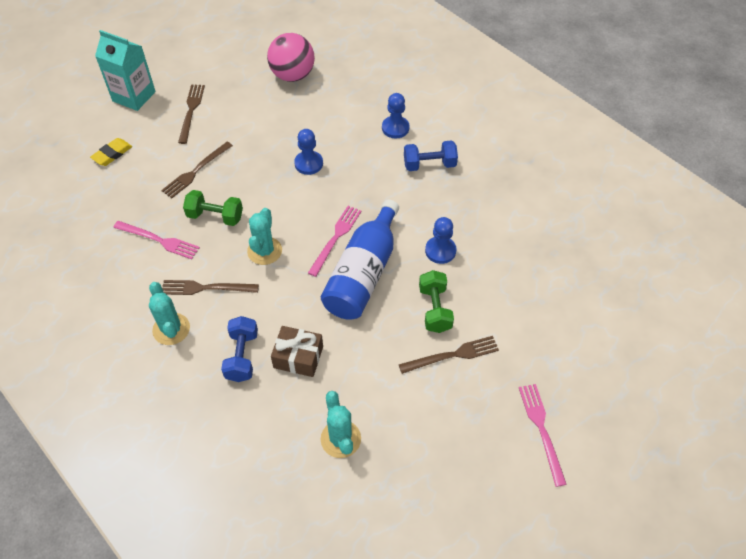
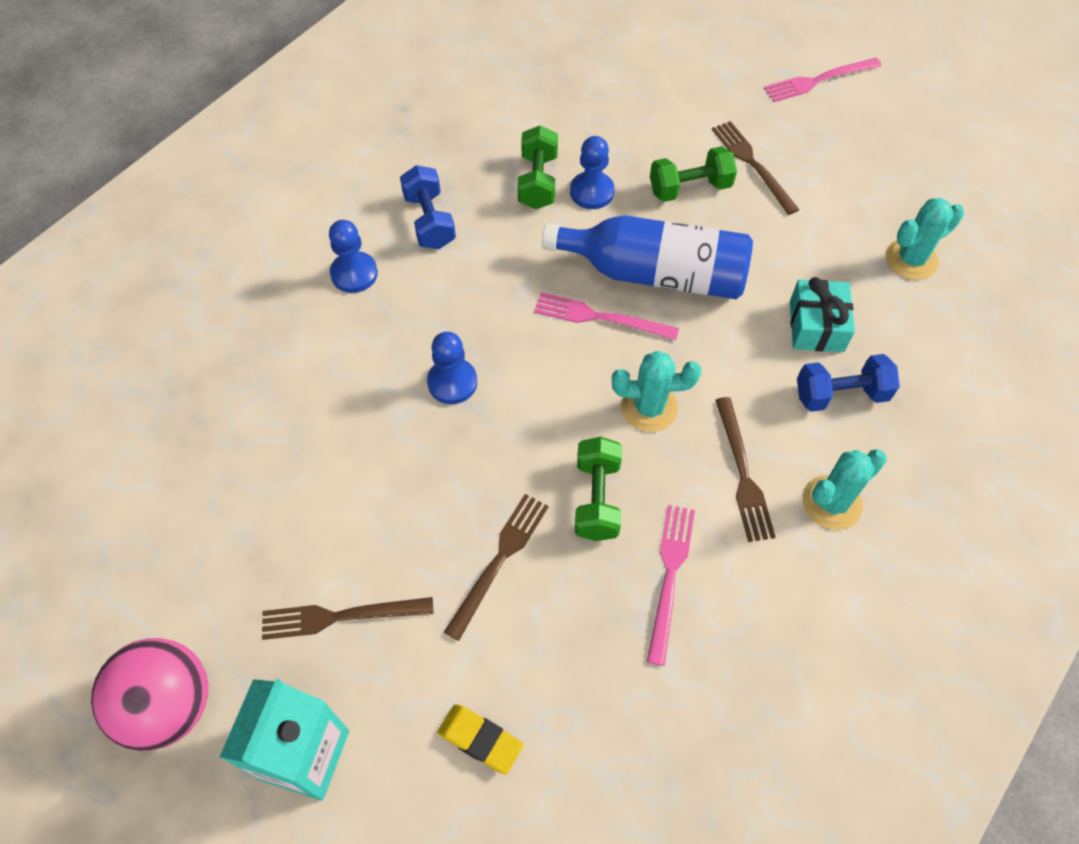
camera: 100 degrees left, 5 degrees up
(196, 171) = (499, 560): brown fork -> brown fork turned 90 degrees counterclockwise
(293, 75) = (226, 452): pink ball -> pink ball (169, 705)
(298, 357) = (816, 326): brown gift -> turquoise gift
(454, 223) = (538, 181): none -> green dumbbell

